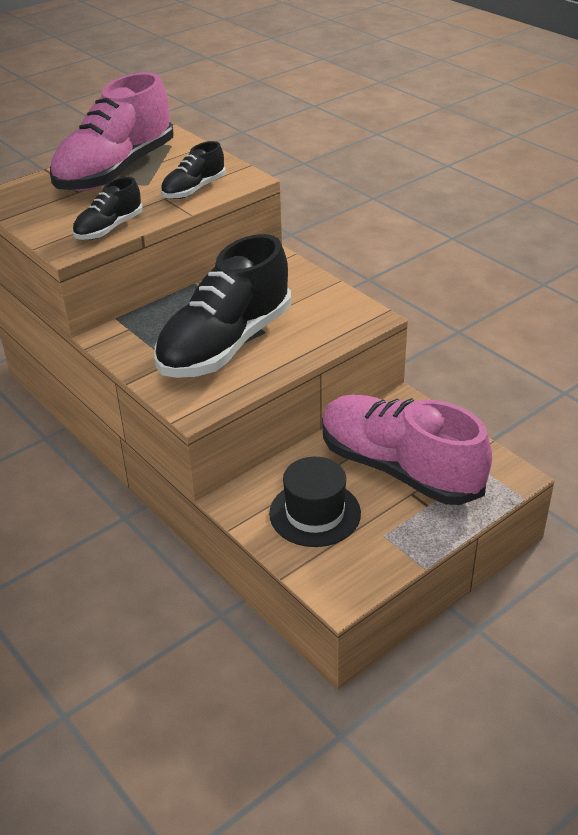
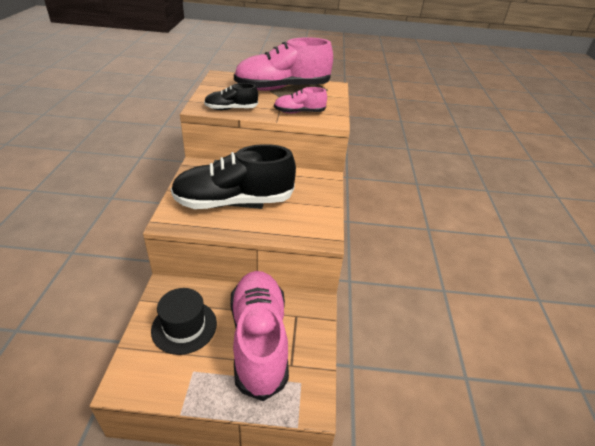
camera: 40 degrees right, 0 degrees up
(194, 189) = (299, 112): black shoe -> pink shoe

